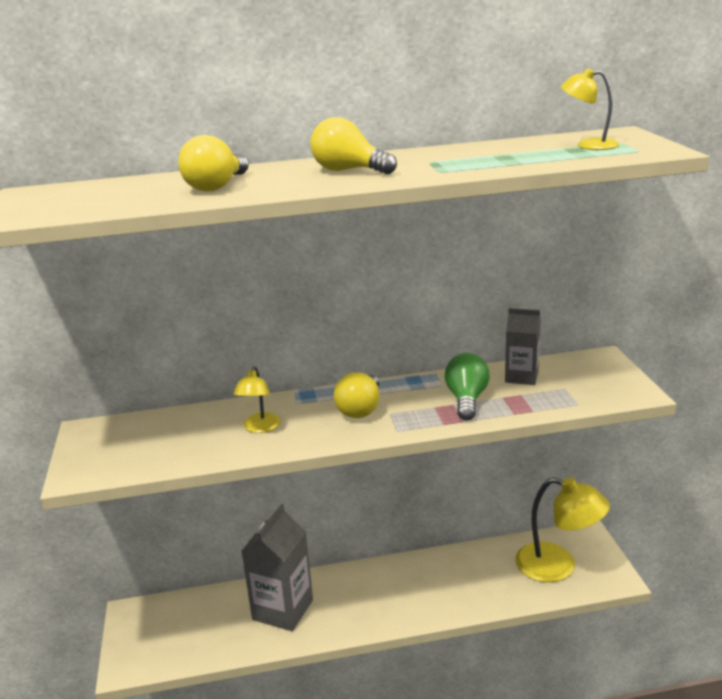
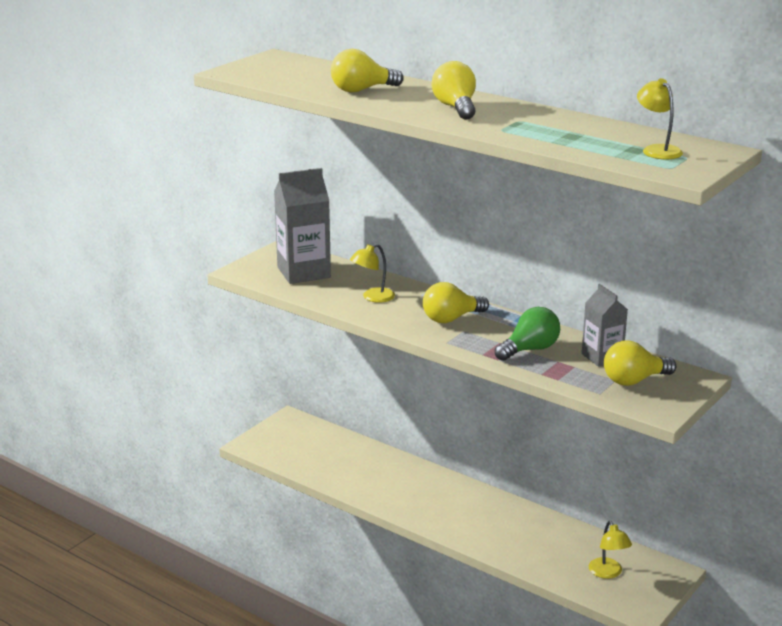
camera: 45 degrees right, 0 degrees up
(283, 610) = (377, 474): grey carton -> grey carton (303, 272)
(558, 566) = (608, 573): yellow lamp -> yellow lamp, size x0.53
(576, 381) = (634, 380): none -> yellow light bulb

